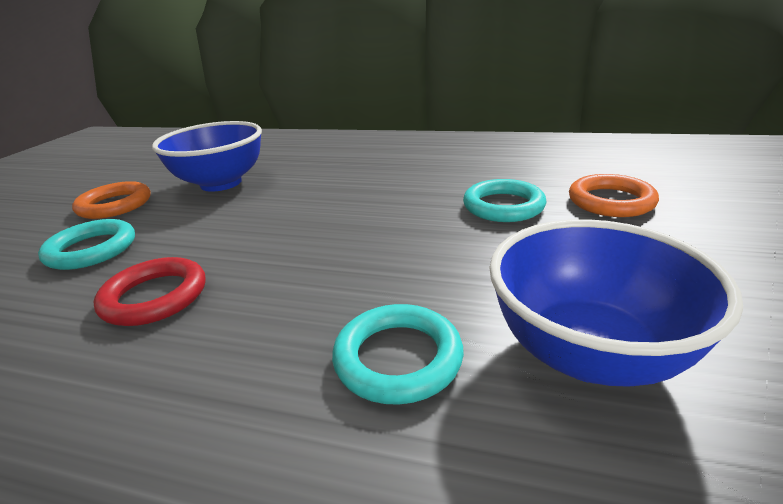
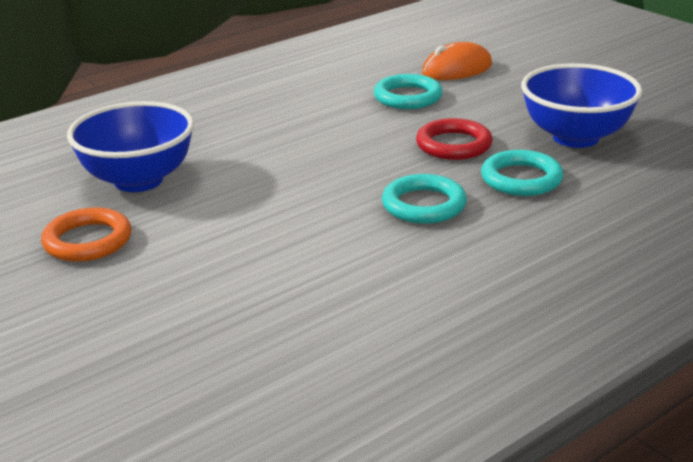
camera: 55 degrees left, 0 degrees up
(92, 249) = (196, 259): turquoise ring -> turquoise ring (424, 205)
(155, 297) = (340, 238): red ring -> red ring (453, 145)
(611, 201) = (457, 69): orange ring -> orange mouse

